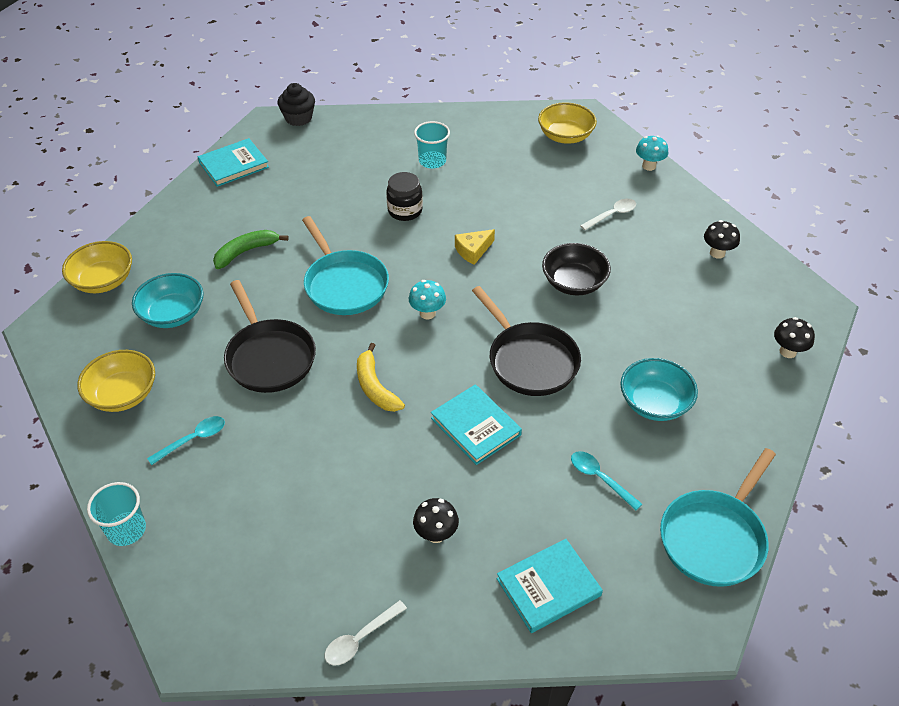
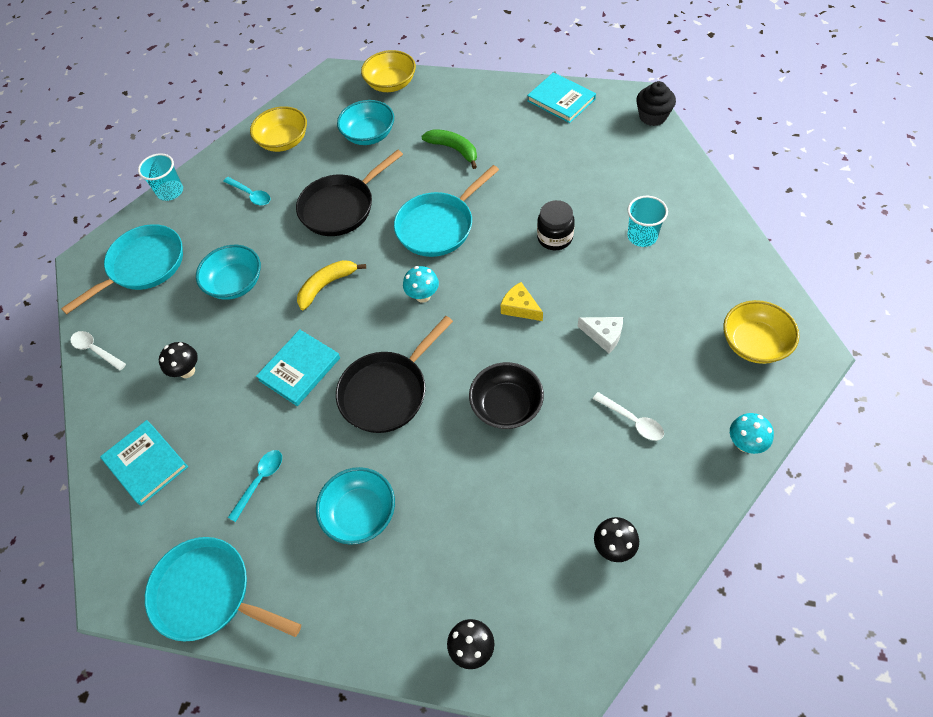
camera: 80 degrees right, 10 degrees up
(245, 572) = (143, 266): none -> turquoise pan
(328, 471) = (235, 283): none -> turquoise bowl
(525, 209) = (603, 335): none -> white cheese

